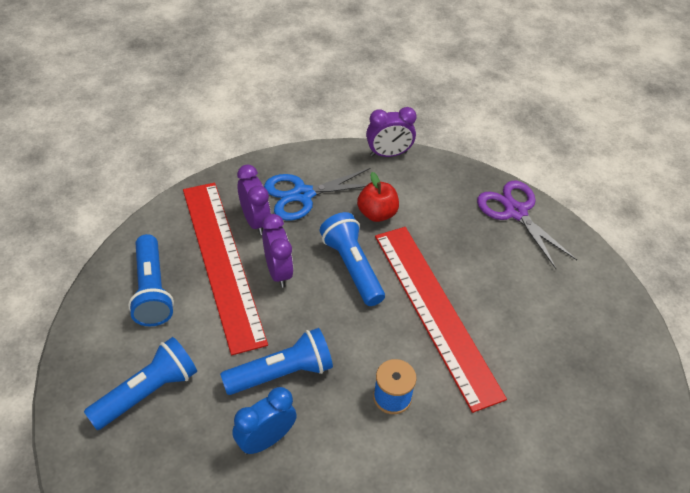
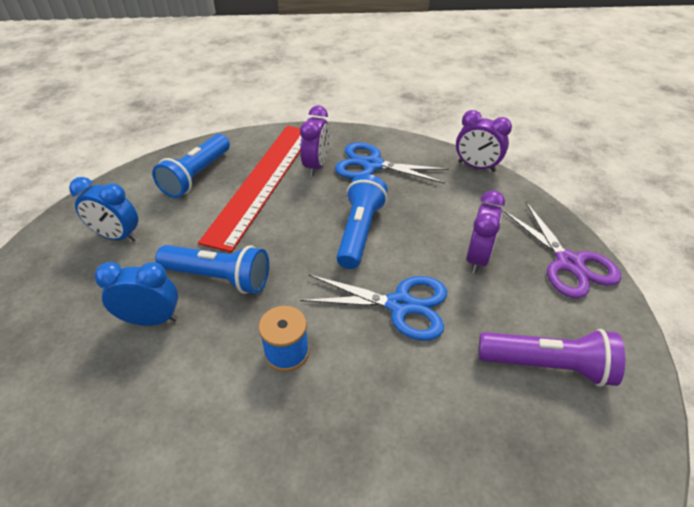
camera: 40 degrees right, 5 degrees down
(147, 392) = (117, 236): blue flashlight -> blue clock
(278, 271) = (296, 206): purple clock -> purple clock (477, 258)
(377, 213) = (422, 203): red apple -> none
(435, 312) = (400, 305): red ruler -> blue scissors
(515, 212) = (569, 263): purple scissors -> purple scissors turned 150 degrees clockwise
(556, 300) = (547, 365): none -> purple flashlight

